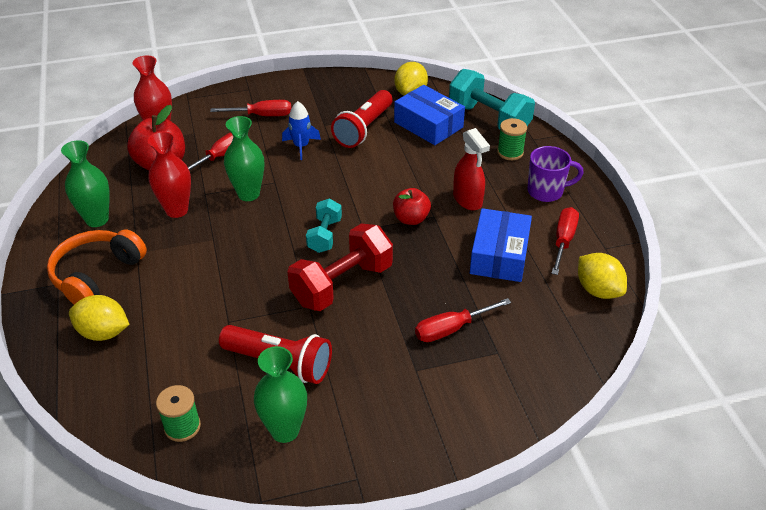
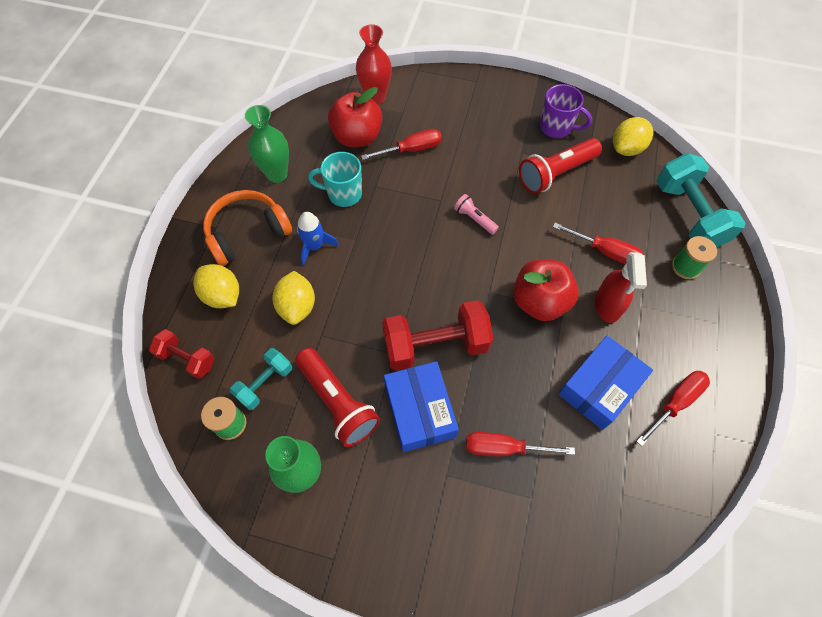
camera: 30 degrees right, 20 degrees up
(99, 397) = (187, 359): none -> red dumbbell
(177, 210) = (343, 194): red vase -> turquoise mug
(248, 194) = (411, 204): green vase -> none
(263, 115) = (472, 118): red screwdriver -> red screwdriver (606, 252)
(301, 146) = (486, 169): blue rocket -> blue rocket (315, 246)
(314, 184) = (474, 219): none -> pink flashlight
(325, 235) = (451, 282): turquoise dumbbell -> turquoise dumbbell (265, 383)
(411, 219) = (539, 302): red apple -> red apple, size x1.57
(428, 125) = (622, 195): blue box -> blue box (420, 410)
(546, 191) = (694, 334): purple mug -> purple mug (556, 127)
(598, 290) = (674, 481): yellow lemon -> yellow lemon (297, 306)

